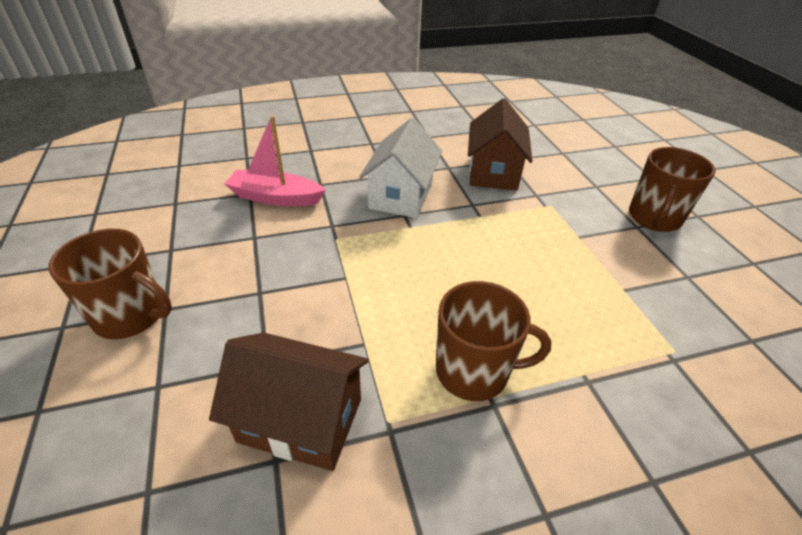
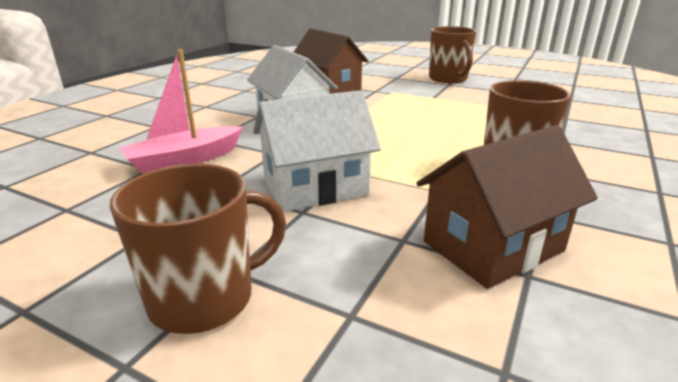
camera: 45 degrees left, 15 degrees down
(299, 277) = (315, 187): none -> white house

